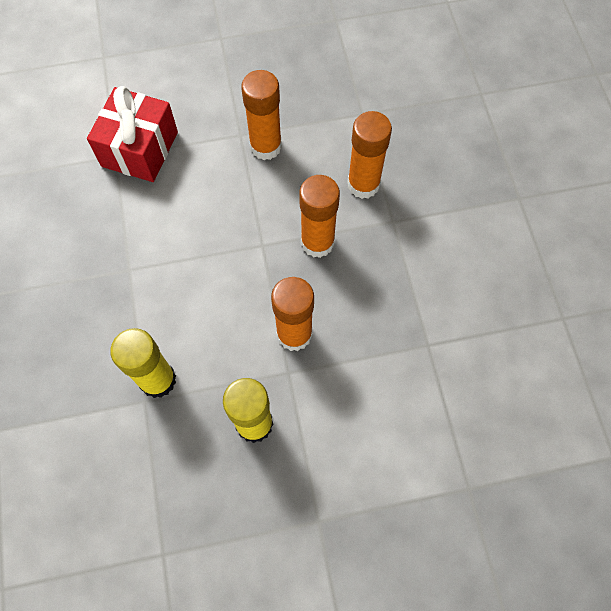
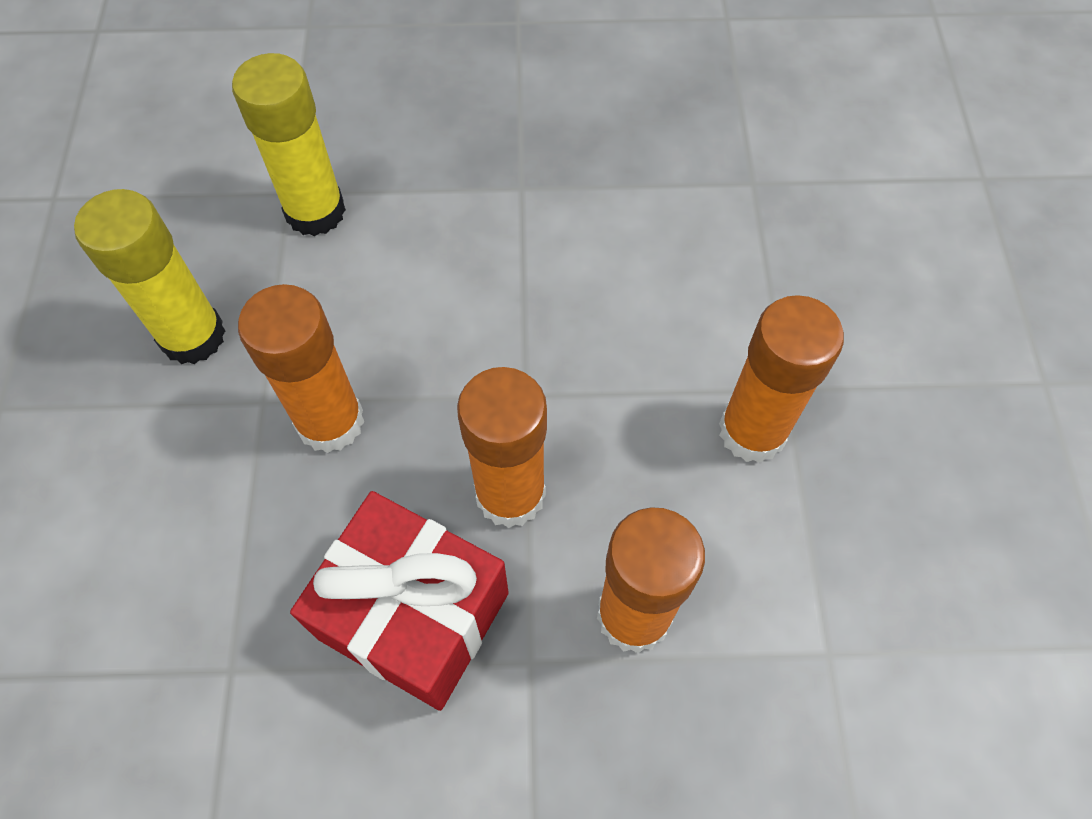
camera: 100 degrees right, 5 degrees down
(140, 149) = (764, 219): red gift -> red gift (414, 615)

